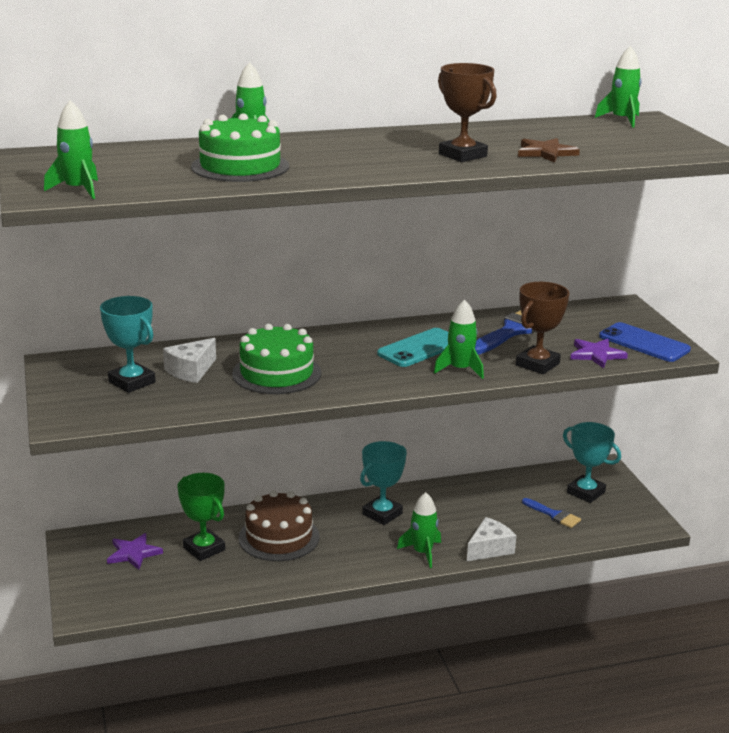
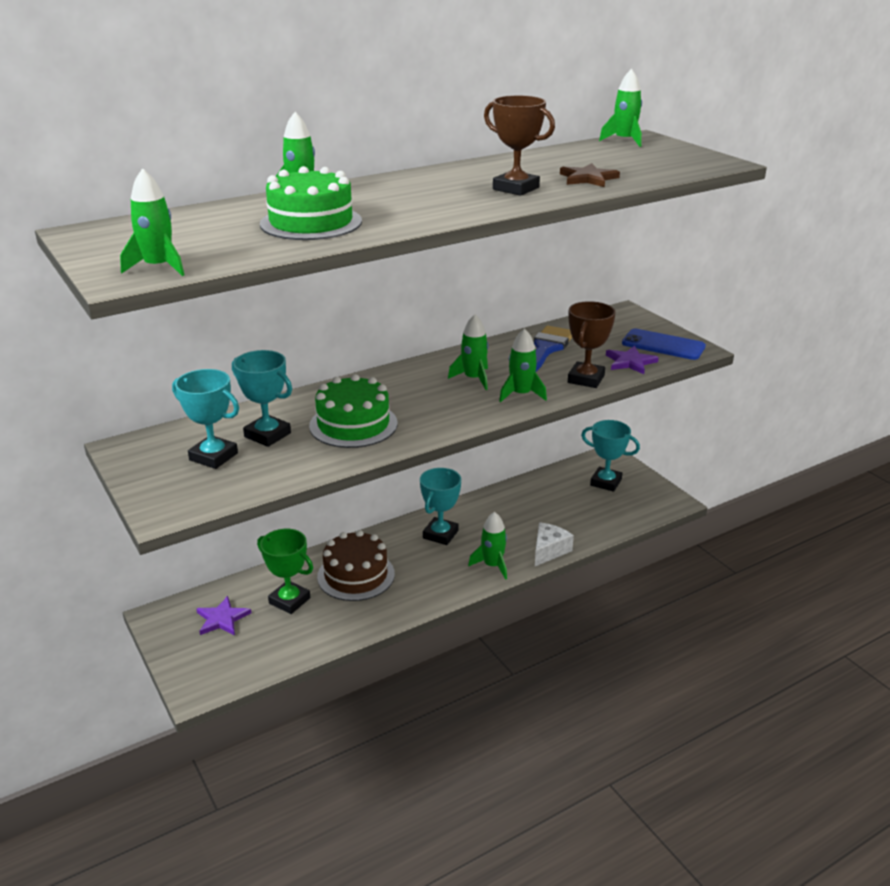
camera: 15 degrees left, 5 degrees up
(191, 371) = (267, 435): white cheese -> turquoise trophy
(420, 348) = (473, 379): turquoise phone -> green rocket
(554, 515) = (589, 508): blue brush -> none

